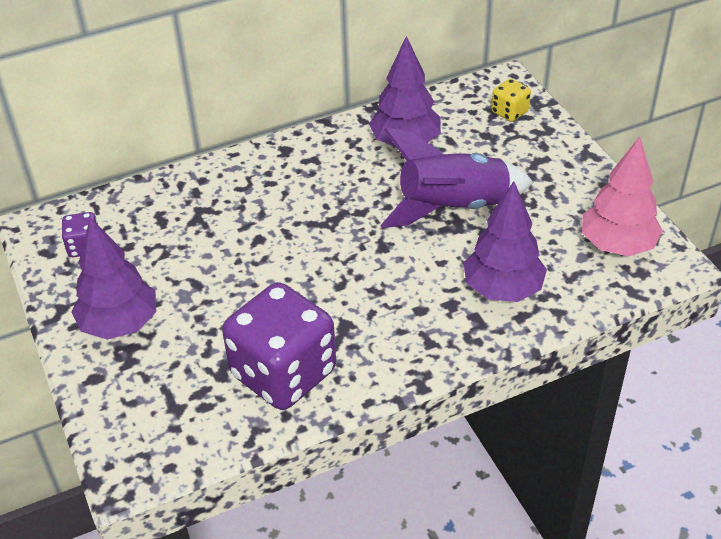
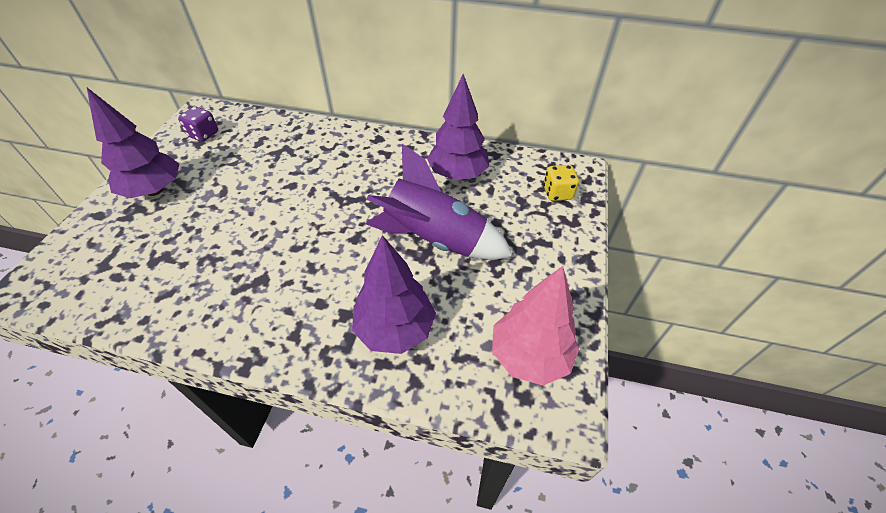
camera: 35 degrees right, 5 degrees up
(283, 373) = (183, 287): purple dice -> none

